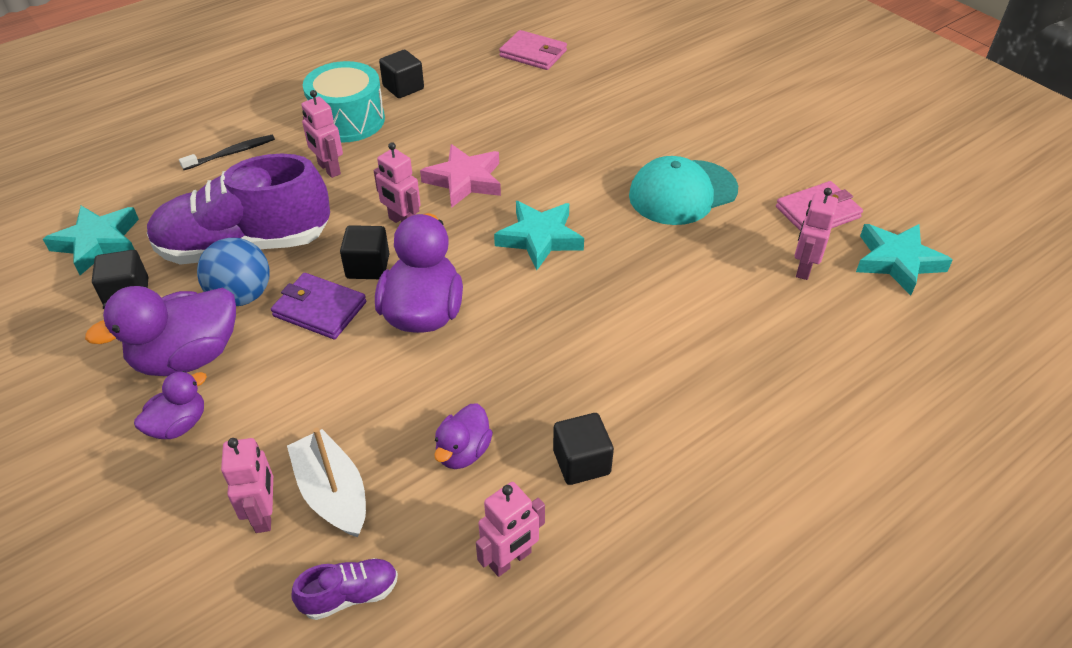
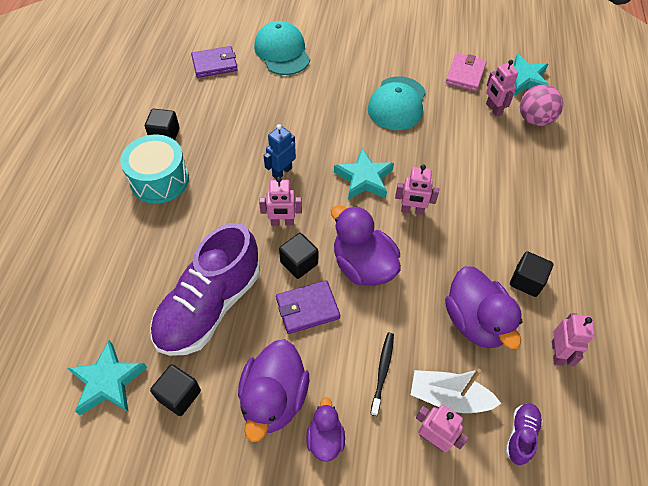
camera: 45 degrees left, 10 degrees up
(231, 153) = (112, 255): black toothbrush -> black toothbrush (382, 371)
(242, 296) = (252, 337): blue ball -> none
(328, 169) = (192, 220): pink robot -> pink robot (412, 210)
(463, 452) = (475, 321): purple duck -> purple duck, size x1.81
(465, 180) = (282, 172): pink star -> blue robot
(533, 53) = (215, 64): pink wallet -> purple wallet
(619, 77) = (282, 52): none -> turquoise cap
(848, 313) = (534, 120): none -> pink ball

